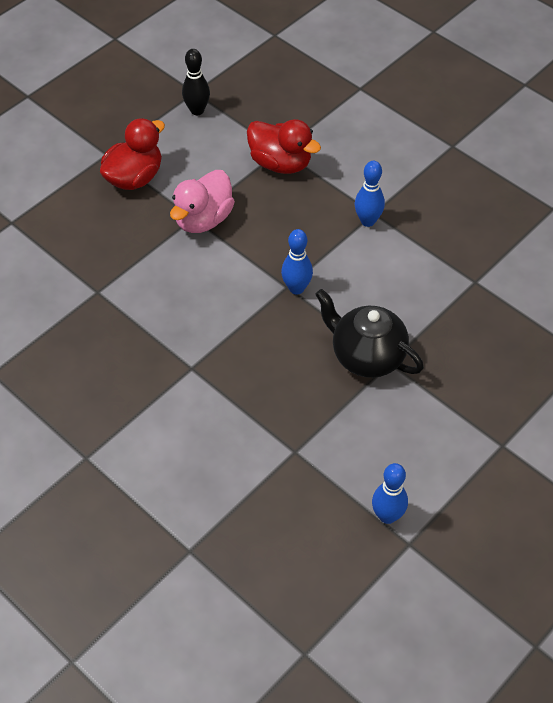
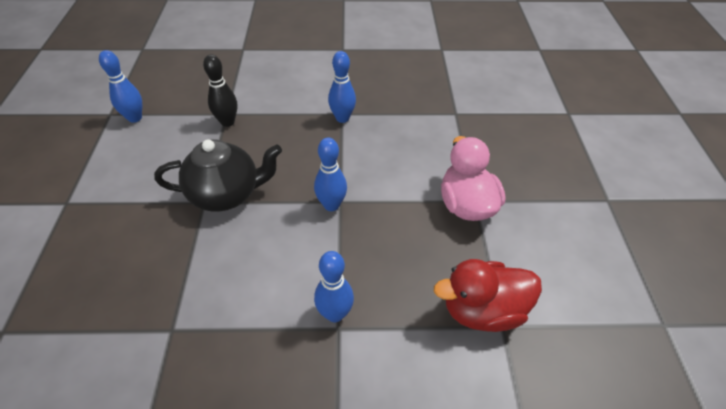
camera: 135 degrees right, 5 degrees down
(134, 178) = (560, 197): red duck -> none
(197, 110) = (627, 304): black bowling pin -> black bowling pin (227, 122)
(197, 361) = (342, 118): none -> blue bowling pin

